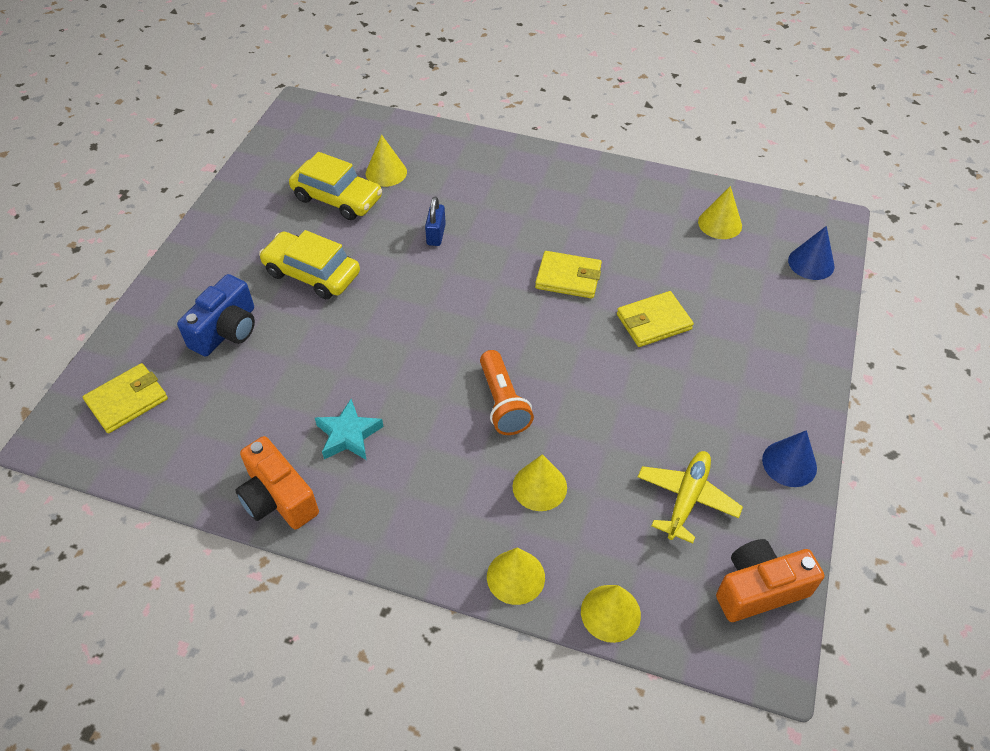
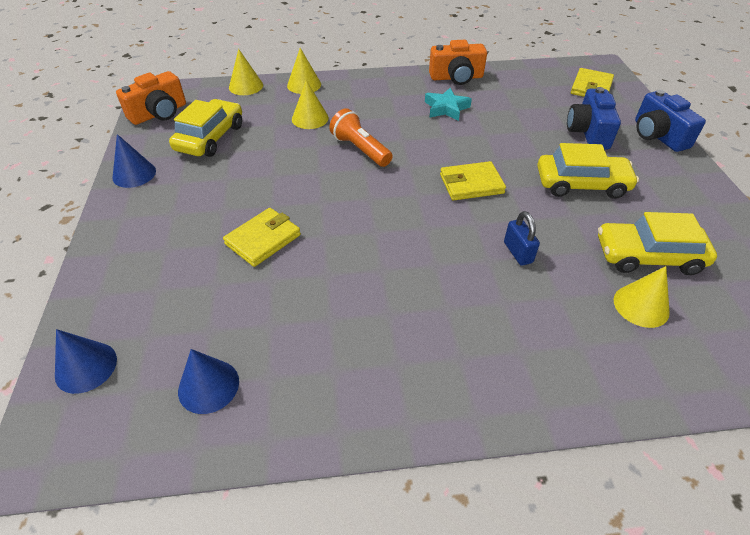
camera: 155 degrees right, 5 degrees down
(162, 299) = (657, 135): none -> blue camera
(278, 498) = (456, 77): orange camera -> orange camera turned 150 degrees clockwise
(568, 278) = (362, 254): yellow wallet -> yellow wallet (471, 184)
(686, 498) = (210, 137): yellow plane -> yellow car
(720, 223) = (208, 386): yellow cone -> blue cone

